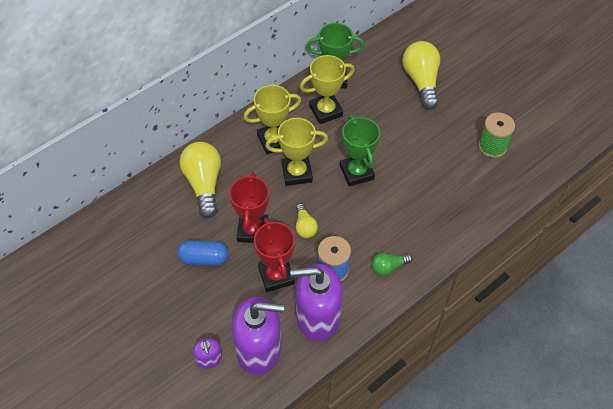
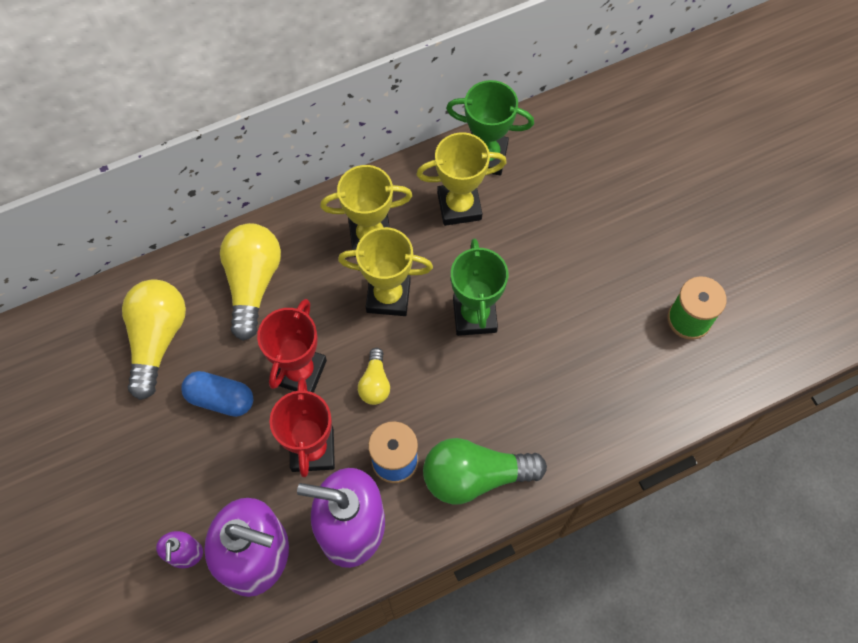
camera: 15 degrees right, 10 degrees up
(388, 267) = (475, 476): green light bulb -> green light bulb, size x1.92
(421, 81) = (615, 188): yellow light bulb -> yellow light bulb (157, 339)

